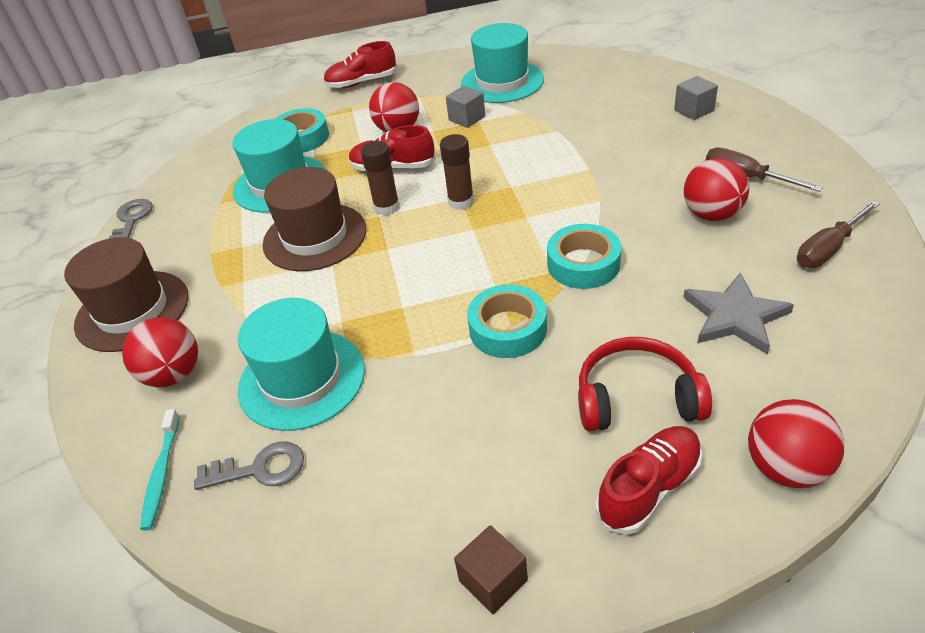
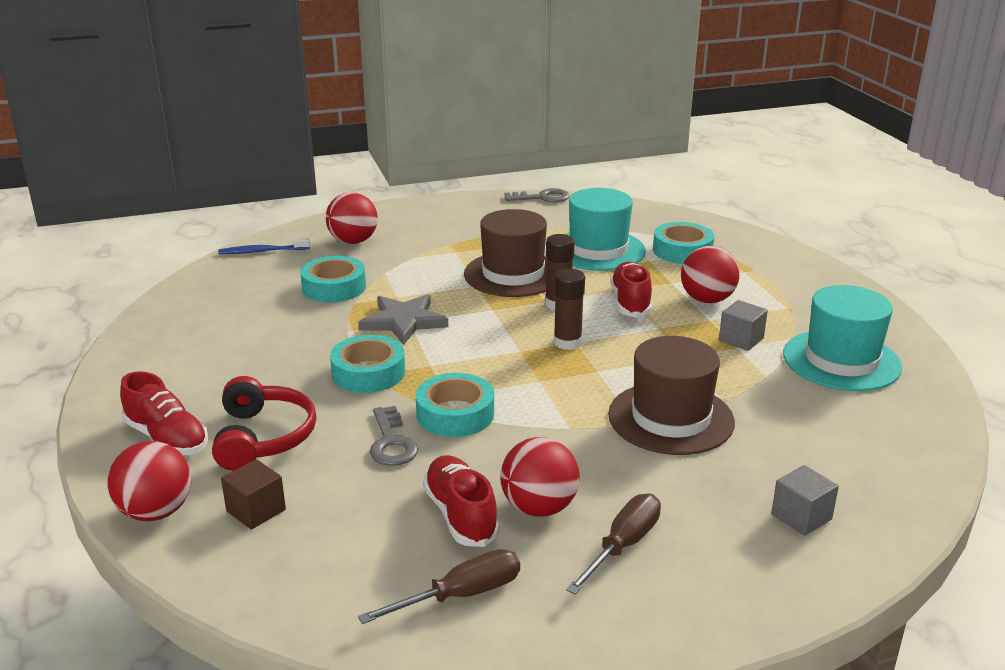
camera: 80 degrees right, 15 degrees down
(132, 310) = (426, 217): brown hat -> brown hat (671, 418)
(161, 474) = (262, 251): turquoise toothbrush -> blue toothbrush
(260, 469) = (253, 282): grey key -> grey key (391, 443)
(302, 379) = (334, 287): turquoise hat -> turquoise tape
(362, 82) = (811, 271): red shoe -> red shoe (460, 515)
(493, 580) = (122, 371): brown cube -> brown cube (256, 510)
(735, 316) = (355, 505): grey star -> grey star (404, 321)
(828, 249) = (461, 595): brown screwdriver -> brown screwdriver turned 105 degrees clockwise

